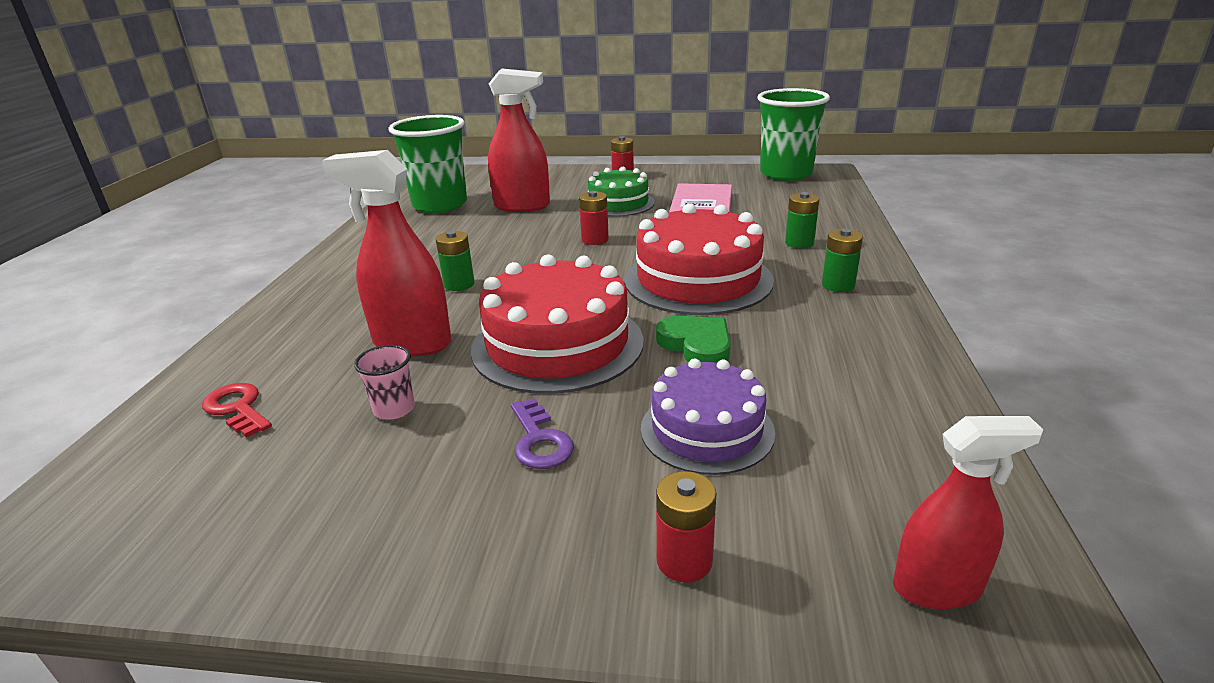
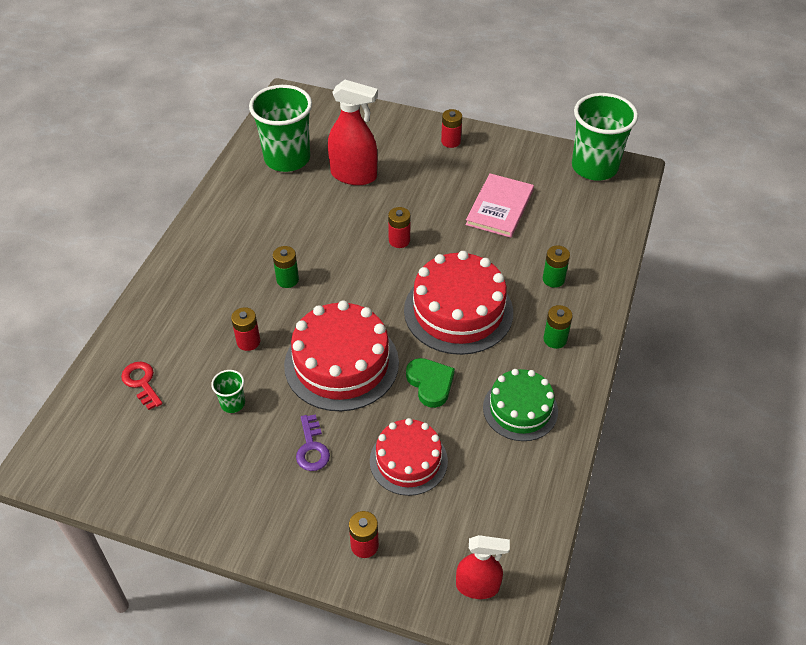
camera: 10 degrees right, 20 degrees up
(394, 409) = (233, 403): pink cup -> green cup
(412, 343) = (248, 341): red spray bottle -> red battery
(618, 203) = (433, 188): green cake -> green cake (520, 409)
(707, 430) = (408, 460): purple cake -> red cake

